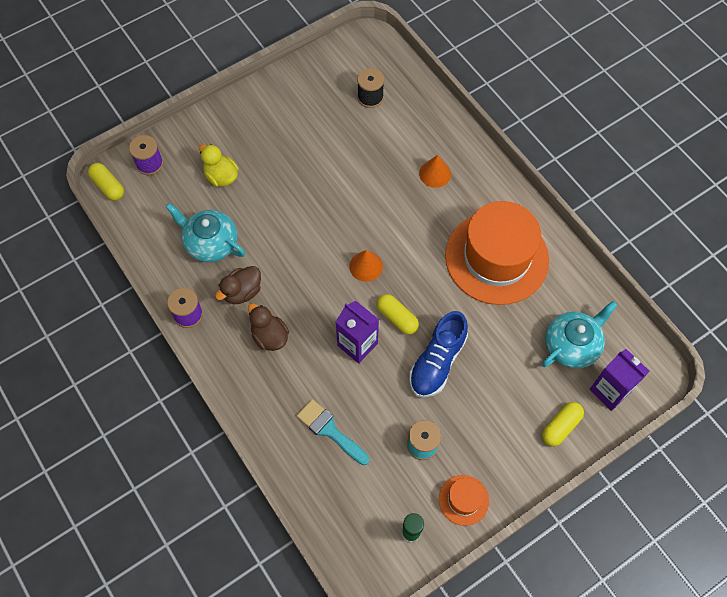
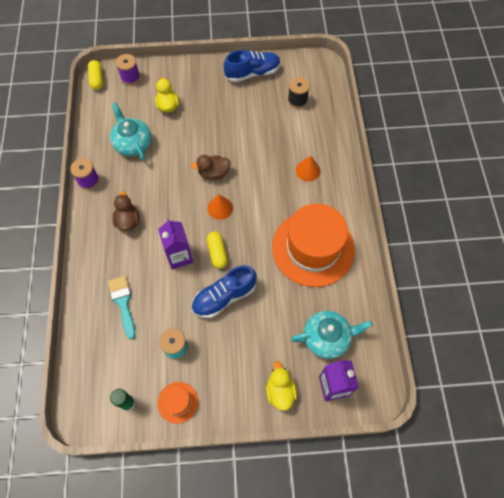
camera: 30 degrees right, 0 degrees up
(242, 292) = (130, 184): brown duck -> brown duck (213, 173)
(296, 89) = (252, 73): none -> blue shoe
(560, 426) = (280, 391): yellow capsule -> yellow duck

